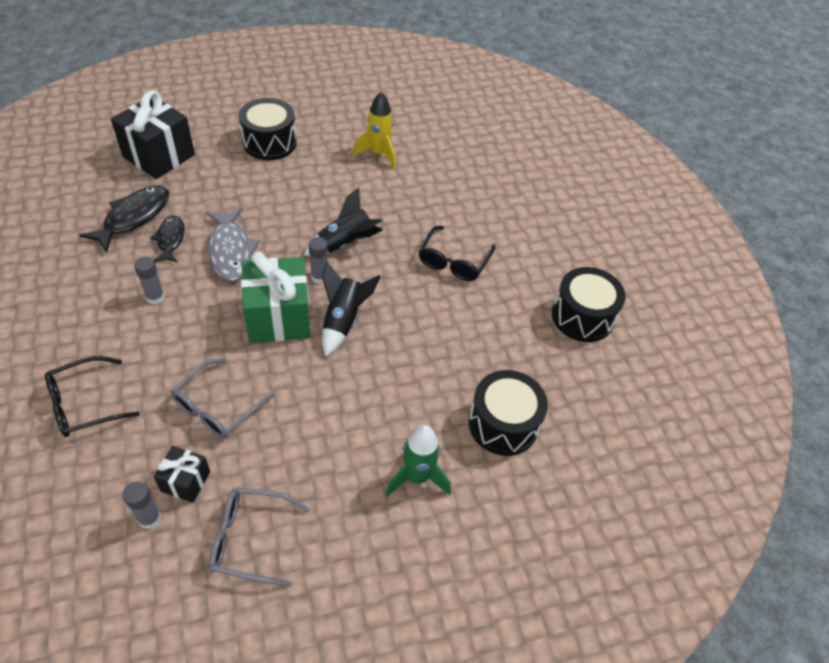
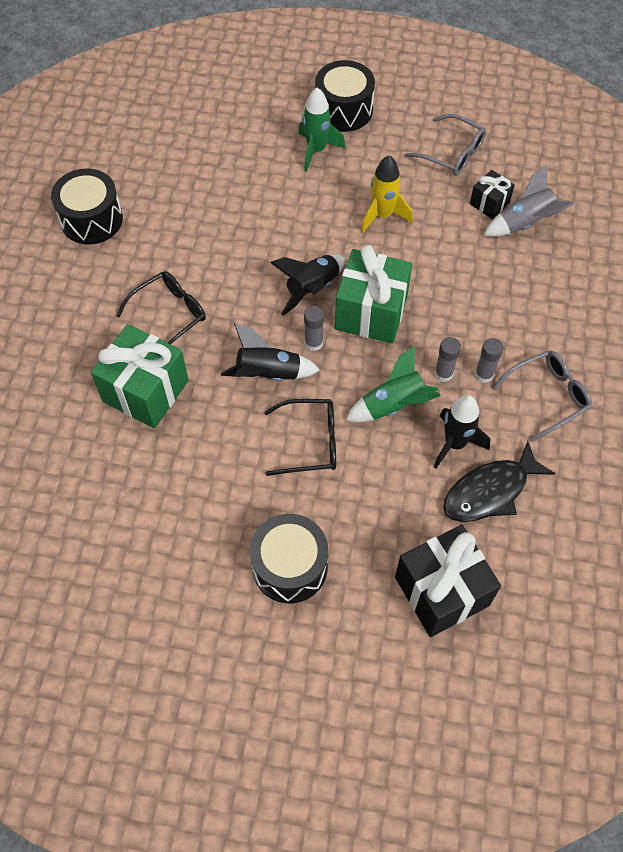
camera: 150 degrees left, 10 degrees up
(84, 404) = (561, 288): black glasses -> black glasses (310, 442)
(137, 469) = (525, 223): none -> grey rocket
(149, 518) = (520, 188): grey glue stick -> grey glue stick (443, 373)
(170, 240) = (455, 443): black fish -> black rocket
(217, 407) = (451, 249): grey glasses -> grey glasses (547, 396)
(231, 251) = (393, 405): grey fish -> green rocket
(379, 154) = (159, 495): yellow rocket -> yellow rocket (382, 215)
(432, 206) = (145, 391): none -> green gift
(503, 424) = (228, 162): black drum -> black drum (343, 110)

